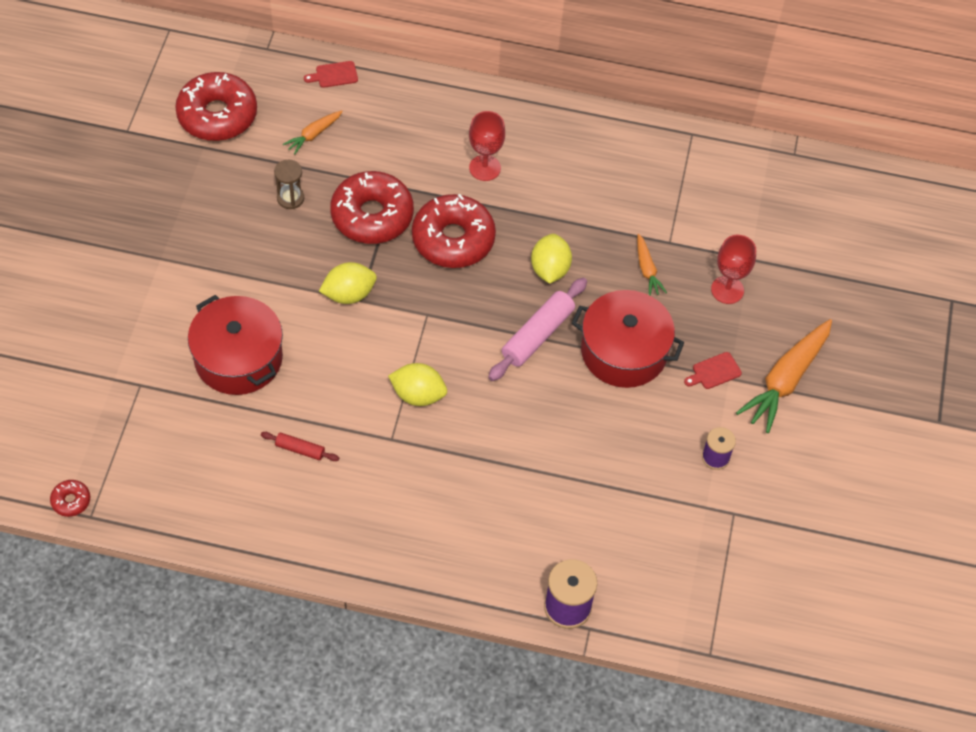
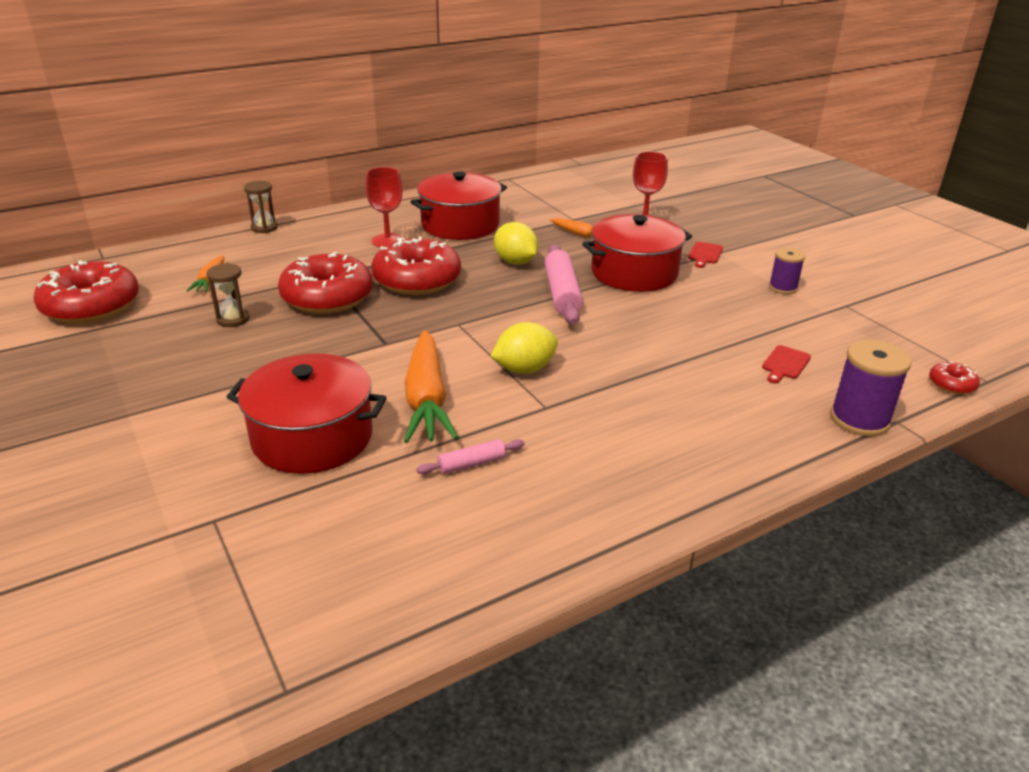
camera: 40 degrees left, 25 degrees down
(71, 501) = (236, 694): red donut -> red donut (951, 384)
(300, 449) = (471, 464): red rolling pin -> pink rolling pin
(334, 75) = (189, 248): red cutting board -> red cutting board (785, 364)
(349, 294) = (370, 345): yellow lemon -> none
(410, 81) = (264, 228): none -> brown hourglass
(565, 184) = (460, 225): none -> red pot
(786, 380) = (750, 238): orange carrot -> orange carrot (426, 399)

